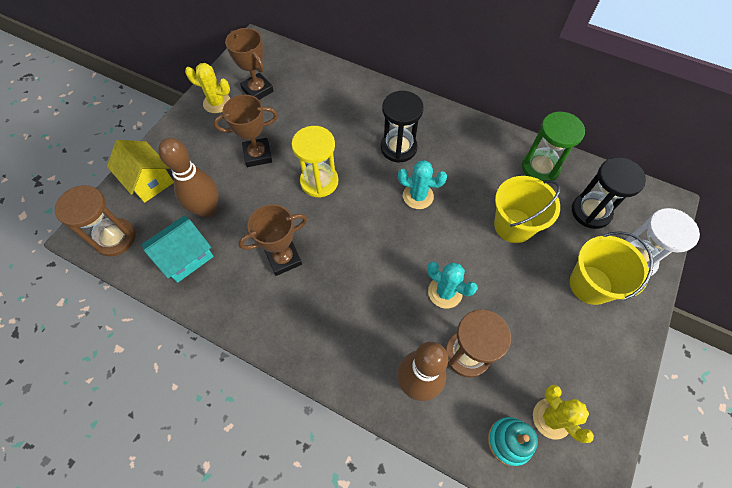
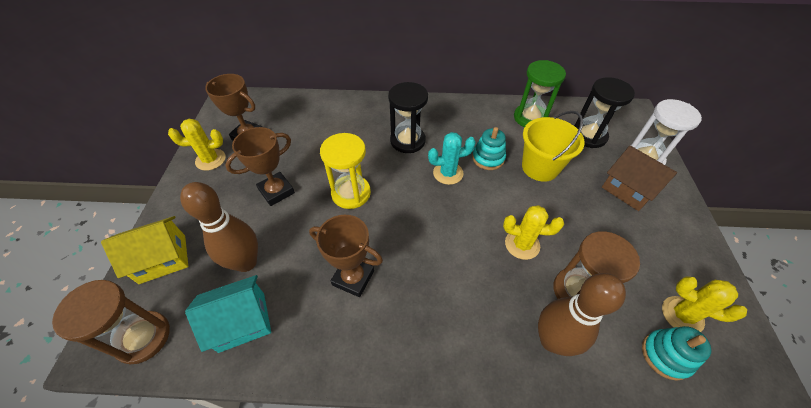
camera: 25 degrees left, 10 degrees down
(149, 180) = (163, 259): yellow house -> yellow house turned 45 degrees counterclockwise
(185, 257) = (242, 321): turquoise house -> turquoise house turned 45 degrees clockwise
(283, 258) = (353, 278): brown trophy -> brown trophy turned 75 degrees clockwise
(445, 292) = (522, 244): turquoise cactus -> yellow cactus
(466, 195) = (488, 158): none -> turquoise stacking toy
(590, 285) = (628, 190): yellow bucket -> brown house

